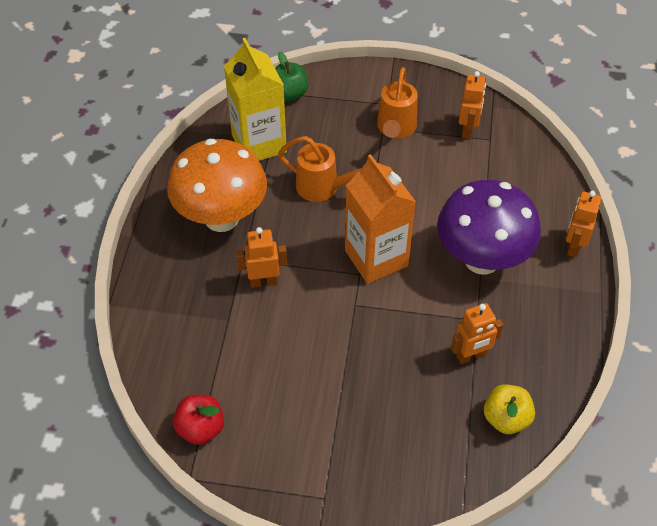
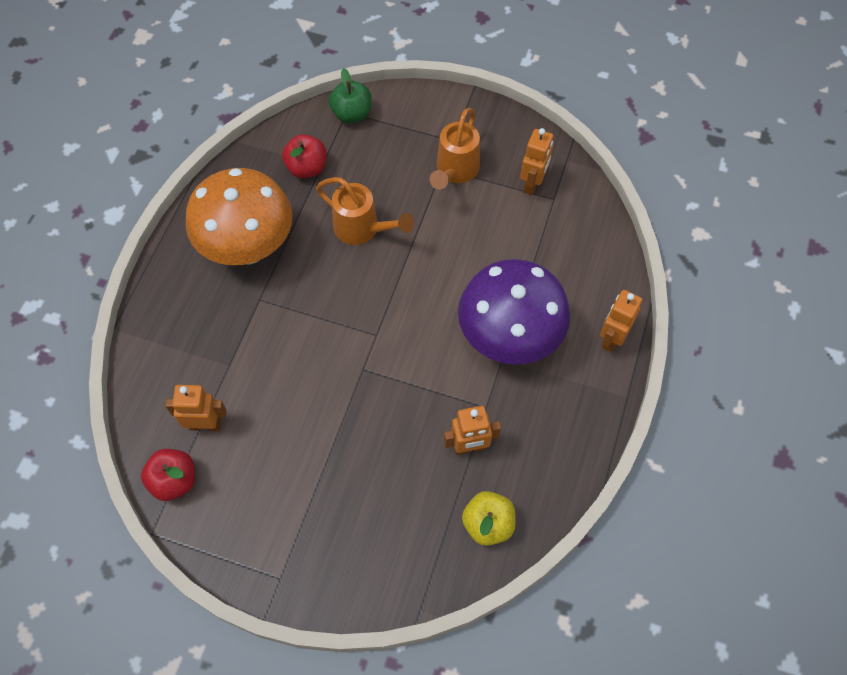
camera: 10 degrees right, 10 degrees up
(259, 143) = (307, 168): yellow carton -> red apple
(263, 281) = (275, 327): orange robot -> orange robot (205, 425)
(376, 258) = (398, 319): orange carton -> none

